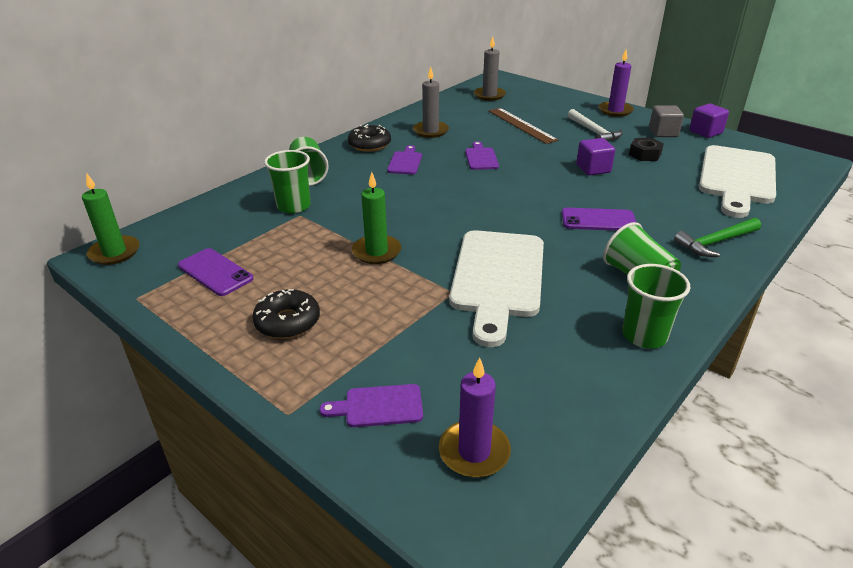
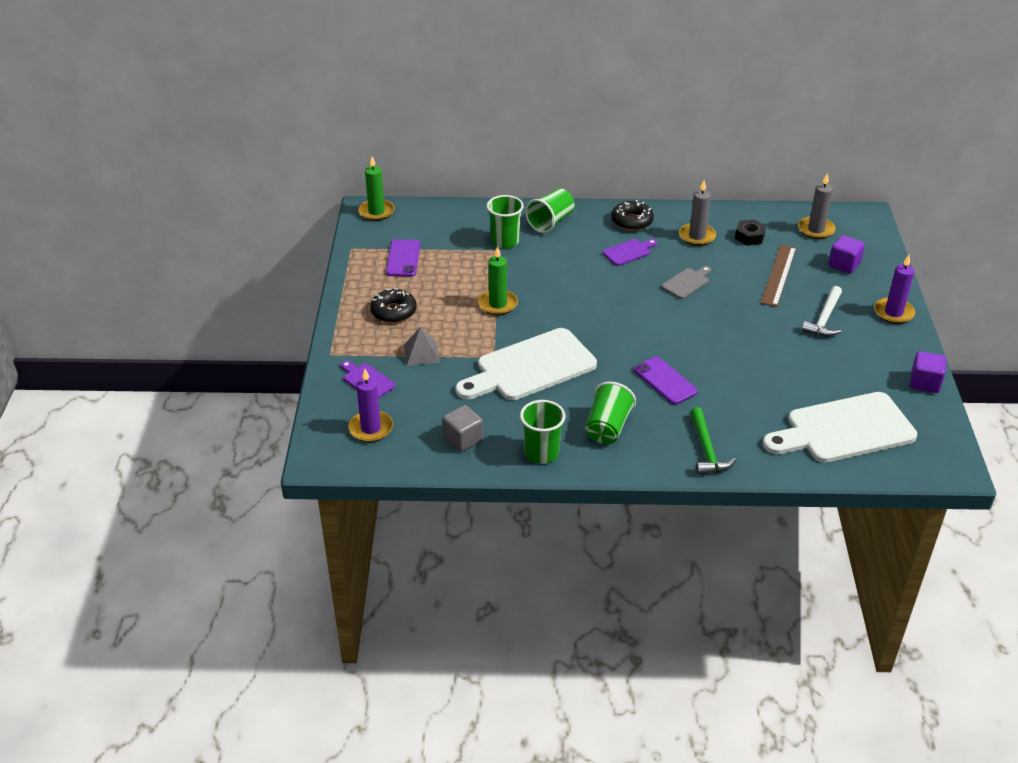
camera: 50 degrees right, 5 degrees up
(385, 337) = (421, 353): none -> grey pyramid
(481, 158) = (687, 283): purple cutting board -> grey cutting board
(593, 169) = (748, 346): purple cube -> purple cube (844, 265)
(645, 154) = (818, 363): black nut -> black nut (749, 237)
(663, 133) = (883, 358): grey cube -> grey cube (463, 439)
(716, 242) = (707, 449): green hammer -> green hammer turned 120 degrees counterclockwise

